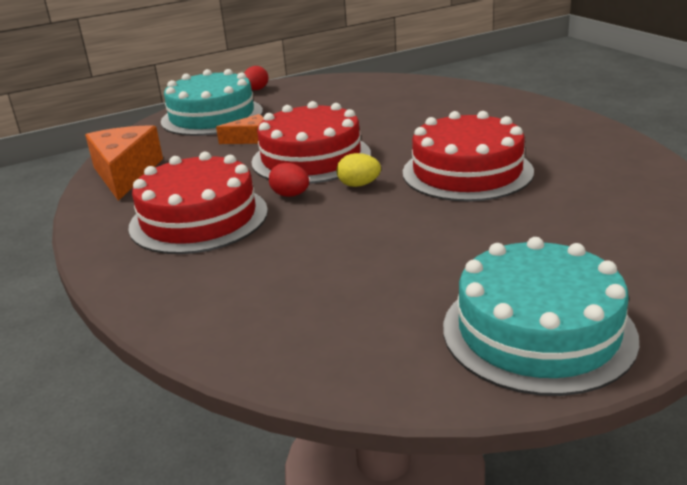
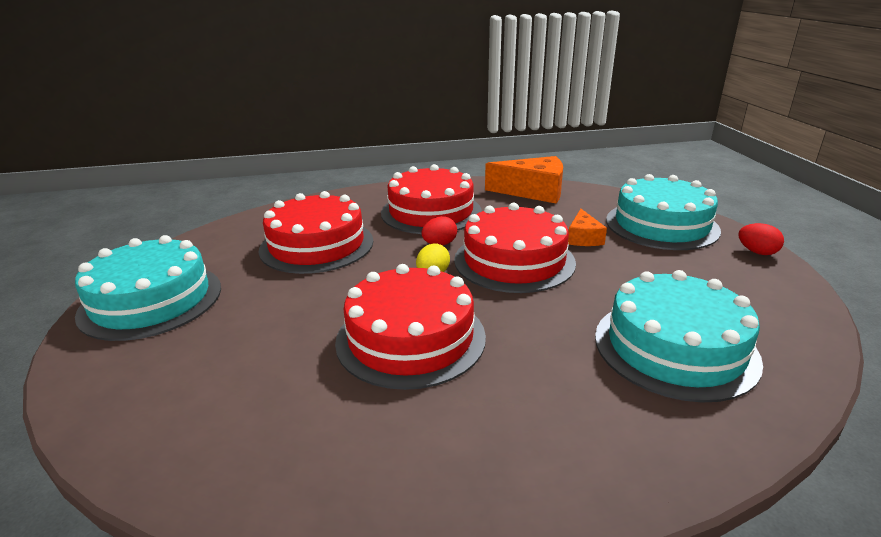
camera: 105 degrees right, 0 degrees up
(326, 266) = (317, 245): none -> red cake
(405, 103) = (675, 347): none -> turquoise cake

